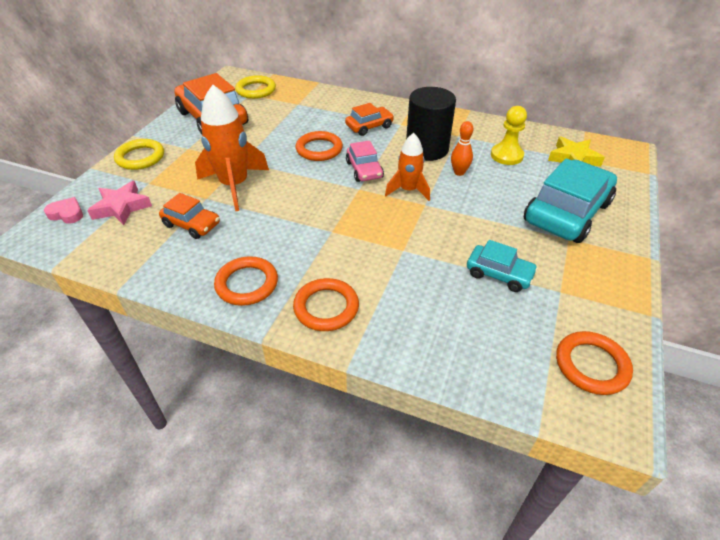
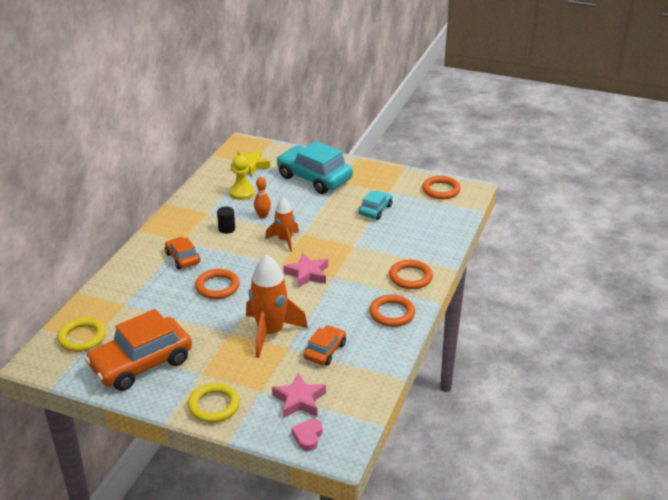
camera: 90 degrees left, 10 degrees down
(338, 209) = (307, 274): none -> pink star
(364, 170) = (254, 261): pink car -> none
(427, 149) = (226, 229): black cylinder -> black cylinder, size x0.45

